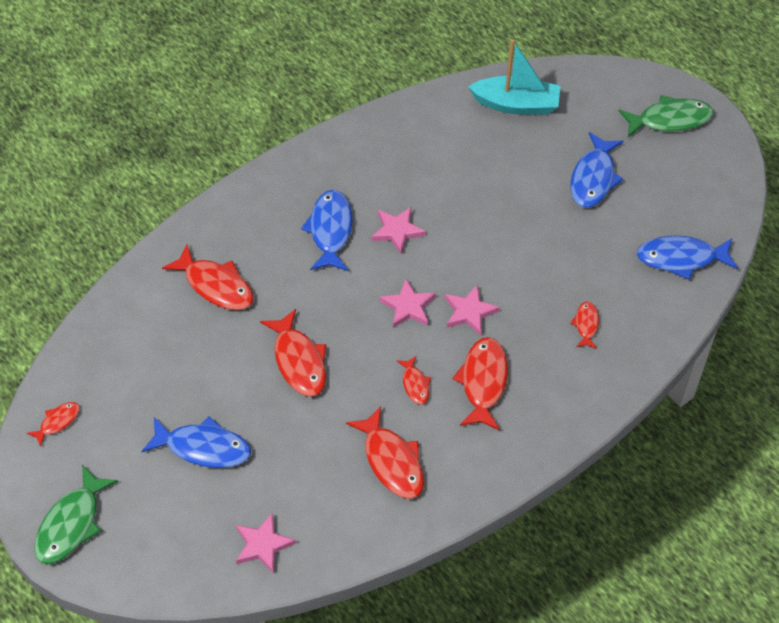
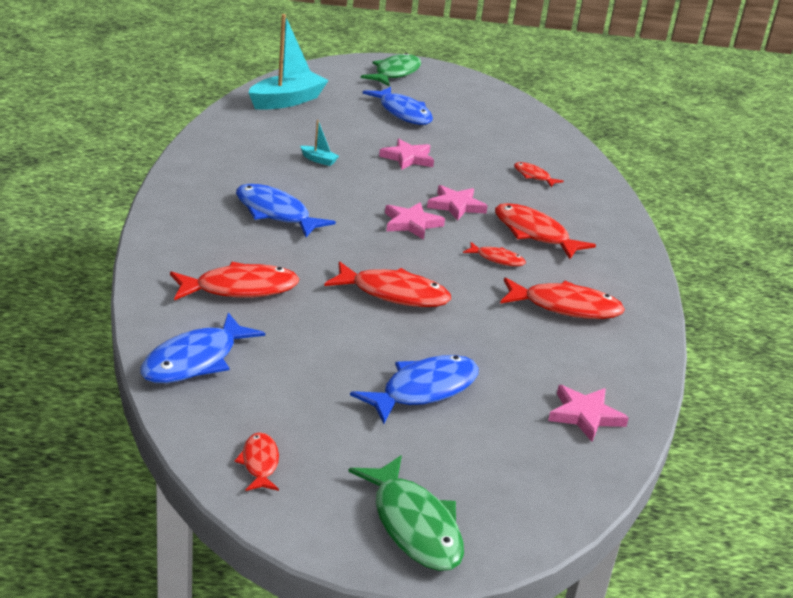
camera: 55 degrees left, 25 degrees down
(397, 231) = (326, 191): pink star -> pink star (408, 158)
(440, 193) = (319, 160): none -> turquoise boat
(681, 258) = (521, 125): blue fish -> blue fish (195, 360)

